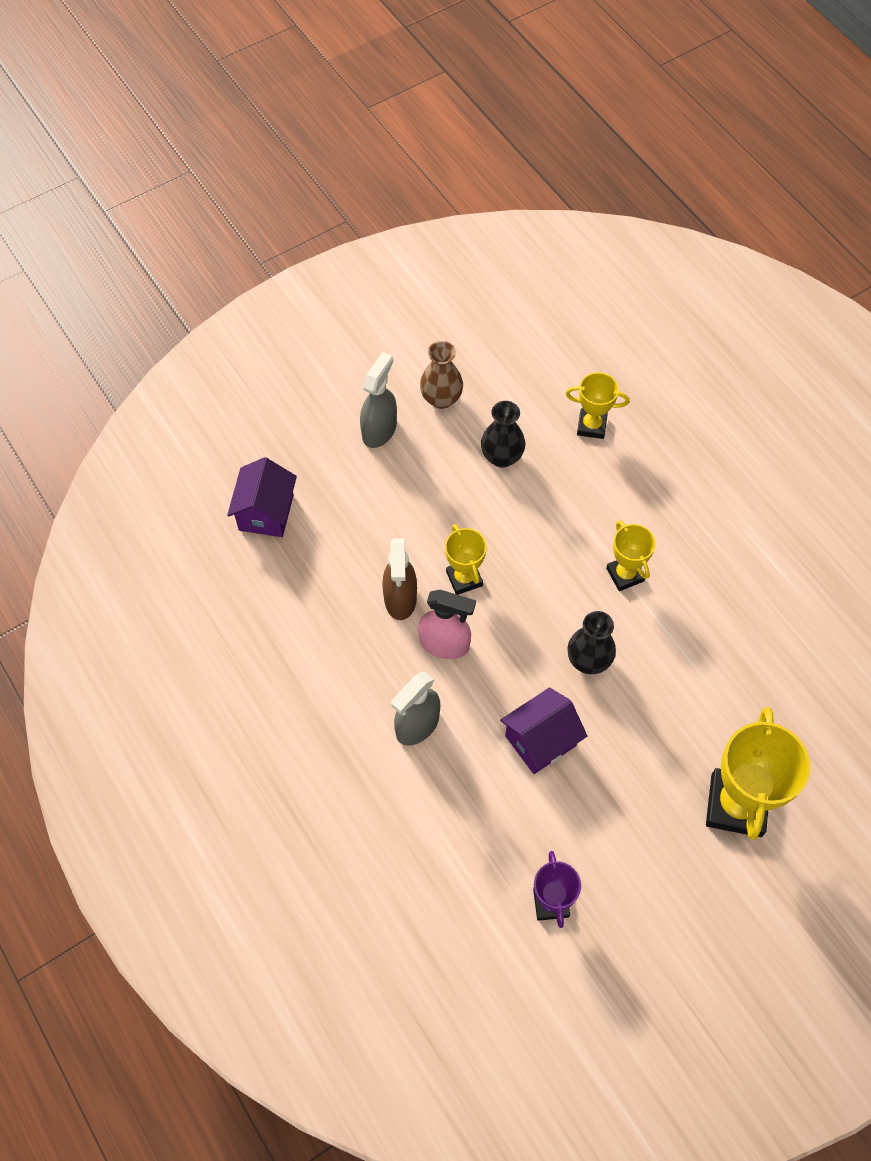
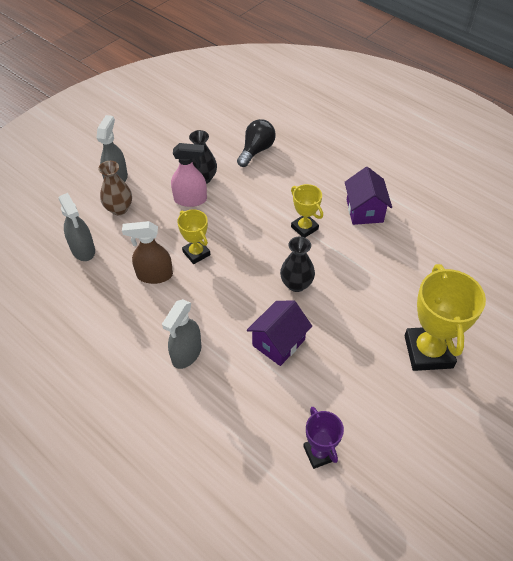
camera: 15 degrees left, 10 degrees down
(266, 512) = (46, 243): purple house -> purple house (364, 211)
(313, 536) = (83, 250): none -> grey spray bottle
(400, 599) = (154, 275): brown spray bottle -> brown spray bottle turned 105 degrees clockwise
(441, 399) = (154, 154): brown vase -> brown vase (119, 209)
(444, 644) = (193, 296): pink spray bottle -> pink spray bottle (190, 199)
(591, 426) = (256, 150): yellow trophy -> black light bulb

